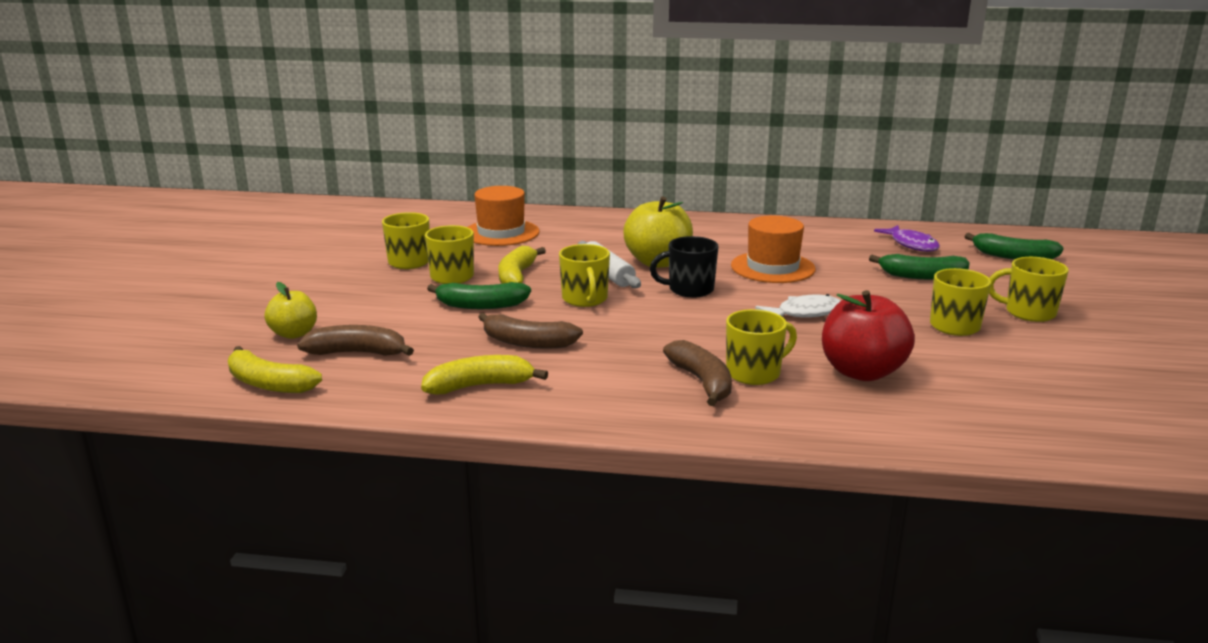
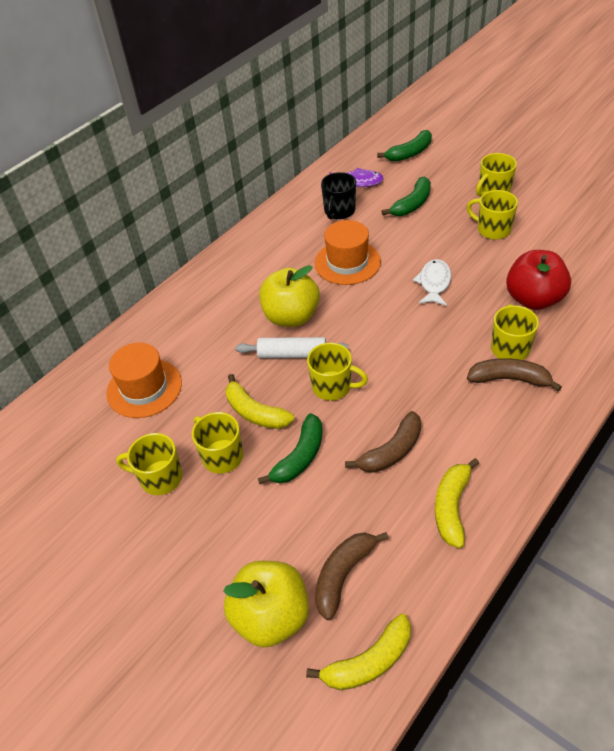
camera: 55 degrees left, 25 degrees up
(294, 334) = (271, 616): yellow apple -> yellow apple, size x1.65
(689, 290) = (356, 321): black mug -> black mug (339, 211)

